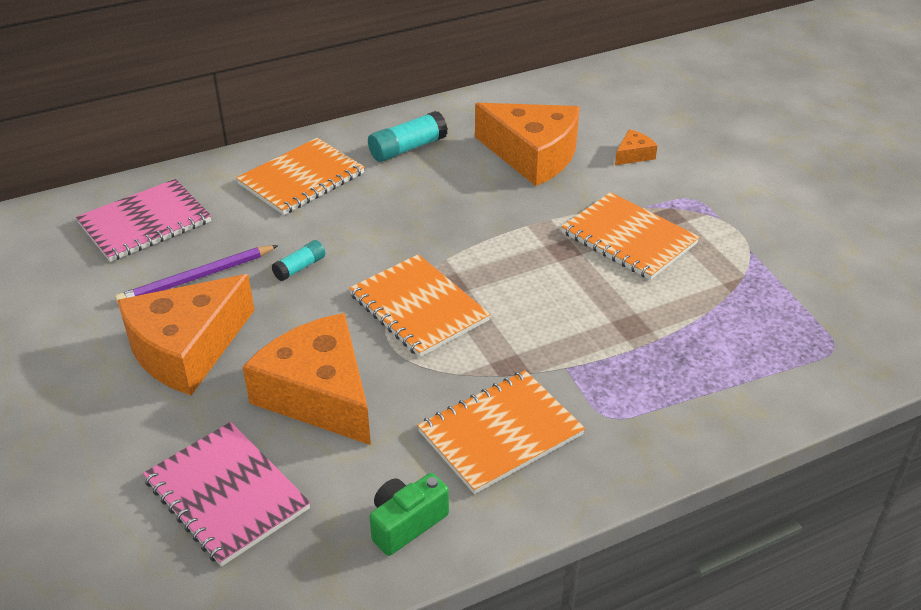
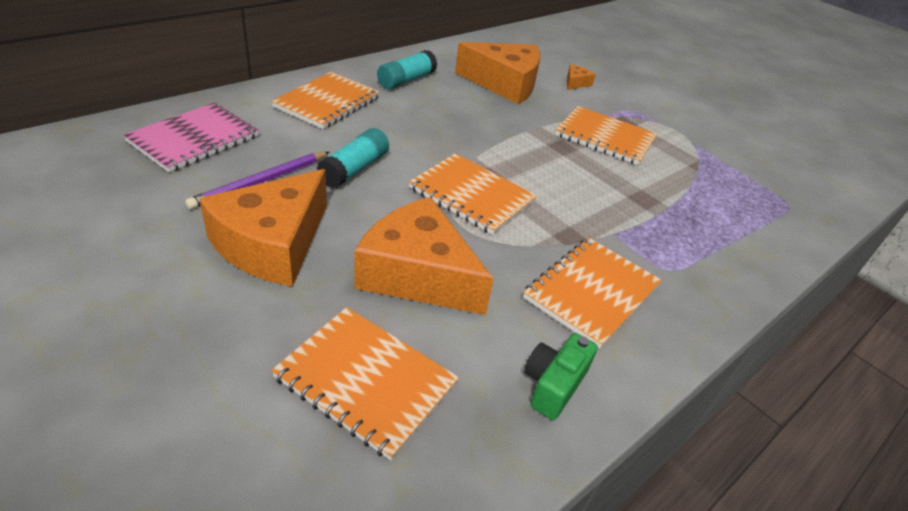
camera: 20 degrees left, 0 degrees up
(226, 494) = (366, 381): pink notebook -> orange notebook
(300, 267) = (354, 169): turquoise glue stick -> turquoise glue stick, size x1.66

